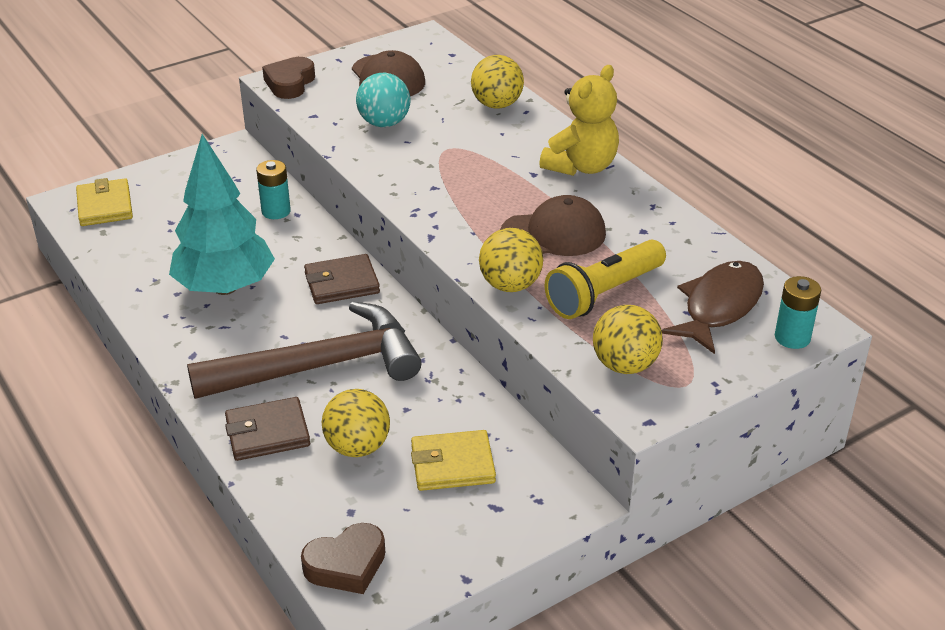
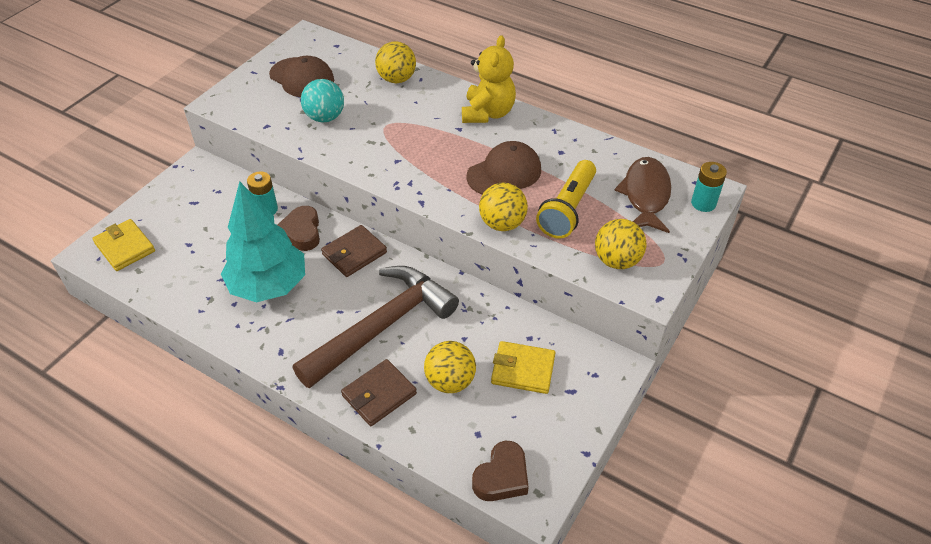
camera: 25 degrees left, 10 degrees up
(290, 83) = (229, 103): brown heart -> brown heart (302, 232)
(452, 464) = (523, 369): yellow wallet -> yellow wallet turned 45 degrees clockwise

